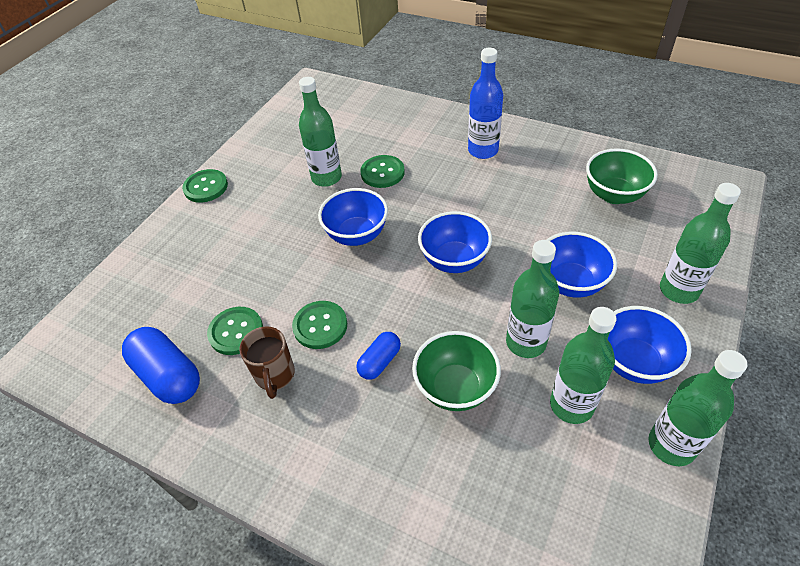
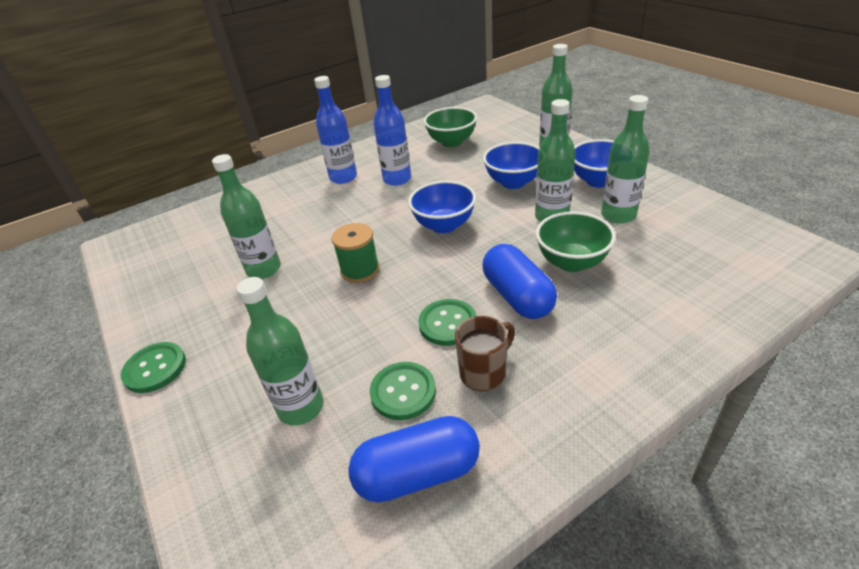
camera: 60 degrees left, 10 degrees down
(275, 376) = (484, 373): brown mug -> brown mug turned 60 degrees counterclockwise
(357, 235) = (360, 270): blue bowl -> green spool
(379, 362) = (517, 296): blue capsule -> blue capsule, size x1.76
(382, 173) = (302, 234): green button -> none
(508, 188) = (397, 179): none -> blue bottle
(671, 445) = (668, 189): green bottle -> green bottle (301, 407)

